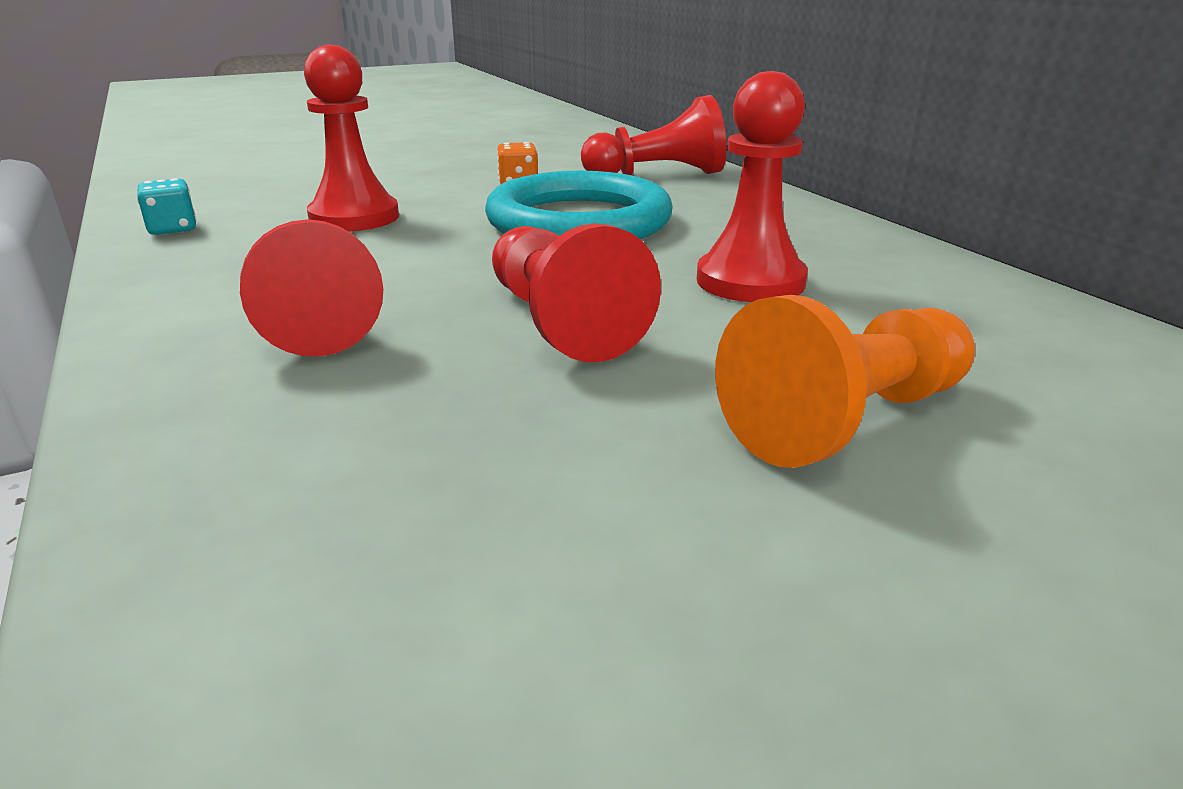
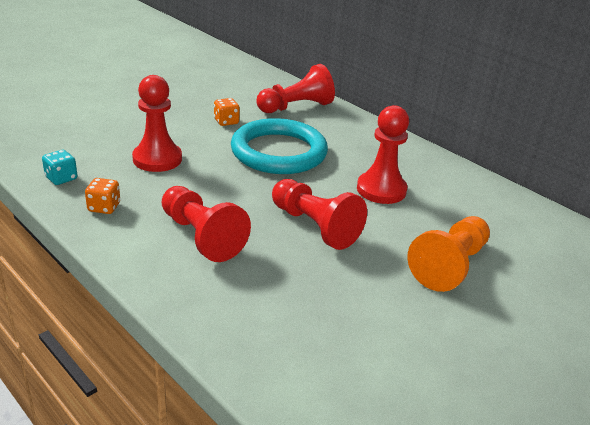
camera: 20 degrees left, 5 degrees up
(193, 266) = (104, 207): none -> orange dice

